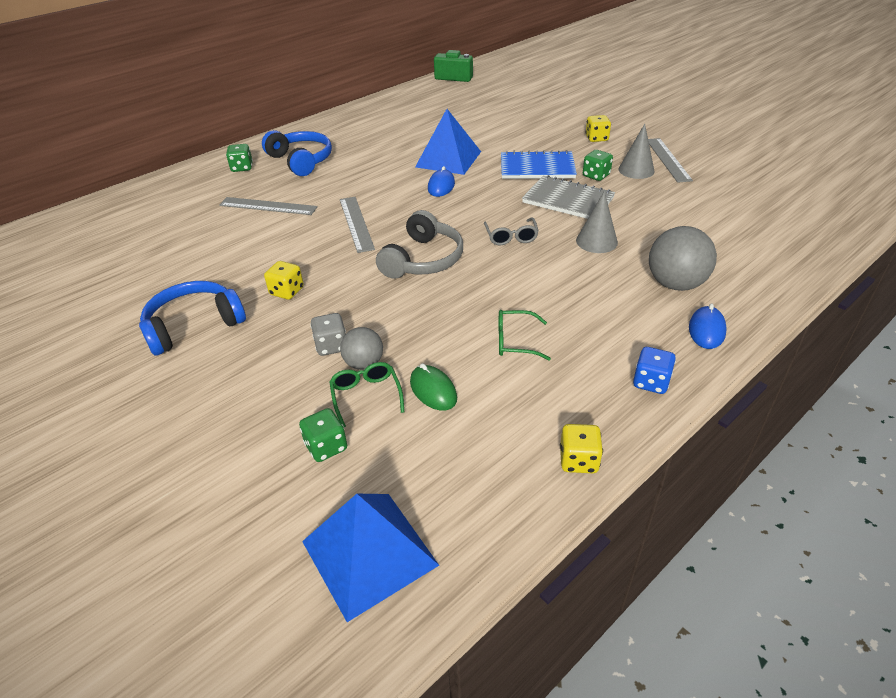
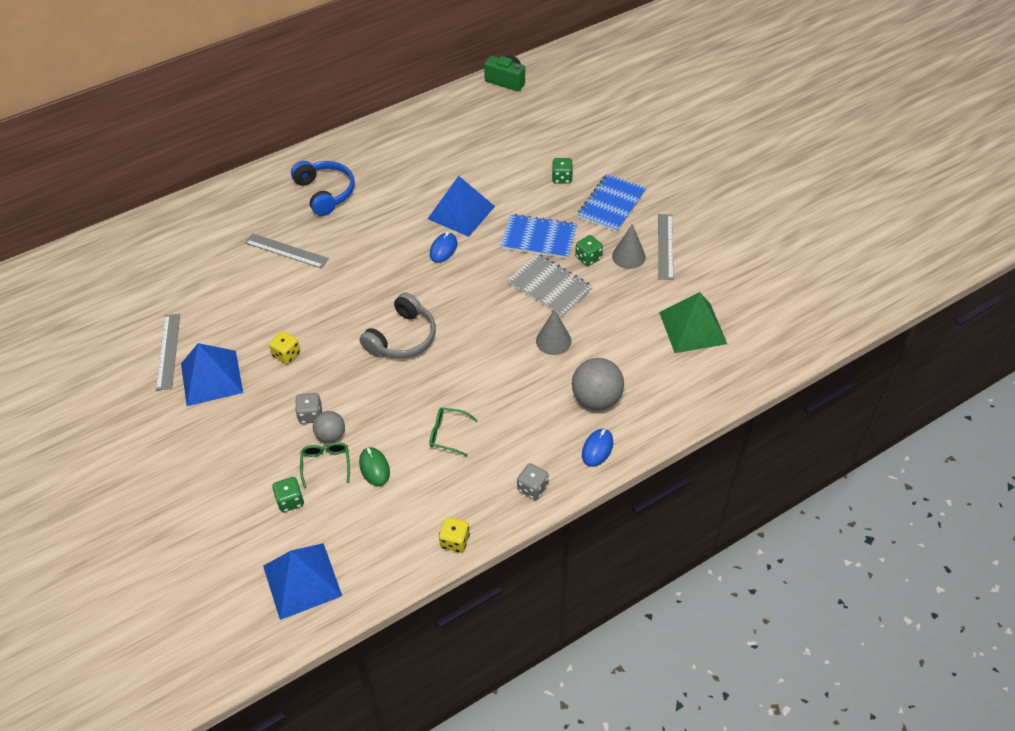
camera: 10 degrees right, 10 degrees up
(194, 326) = (211, 378): blue headphones -> blue pyramid
(242, 168) = (270, 194): green dice -> green dice (562, 178)
(356, 223) = (358, 285): grey ruler -> grey ruler (168, 351)
(511, 237) = (483, 323): grey glasses -> none
(596, 138) = (611, 204): yellow dice -> blue notebook
(651, 382) = (532, 488): blue dice -> grey dice
(739, 213) = (693, 328): none -> green pyramid

